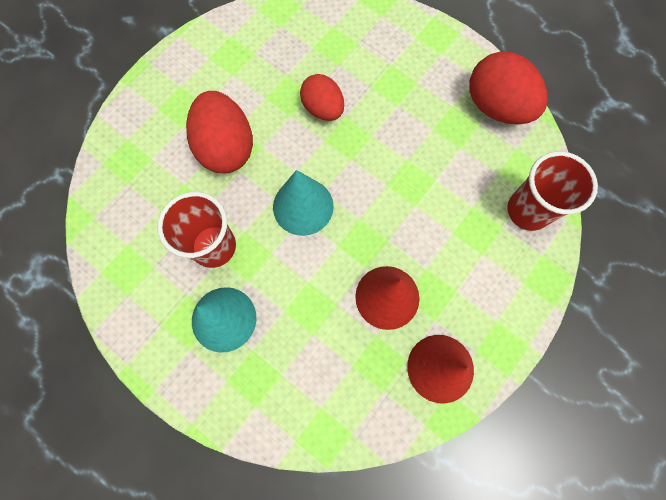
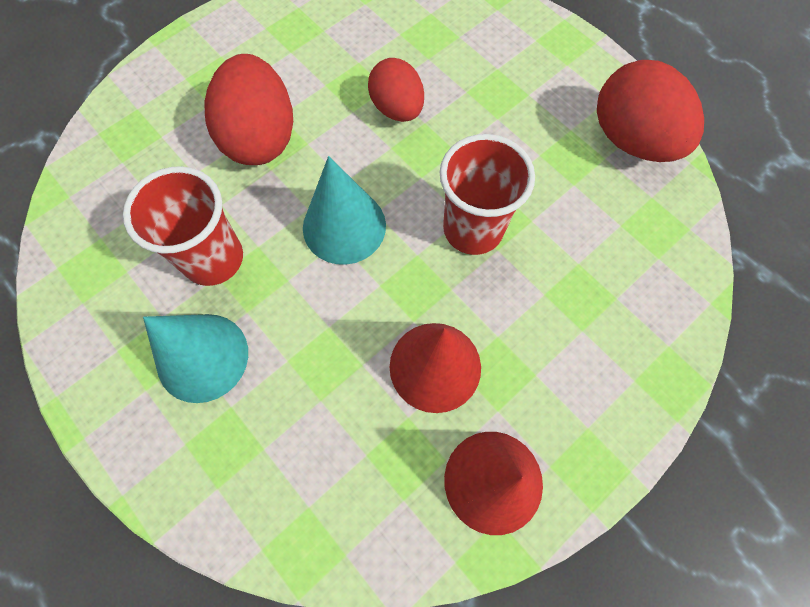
camera: 10 degrees right, 5 degrees down
(528, 210) = (656, 281): red cup -> red cup (473, 229)

